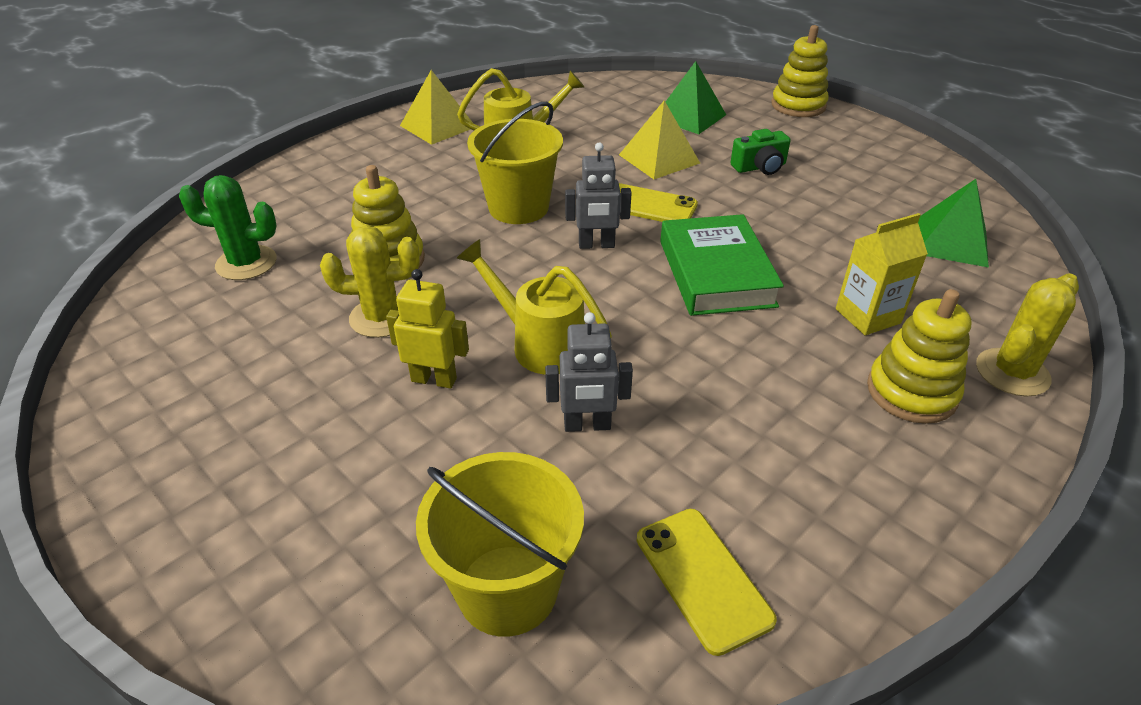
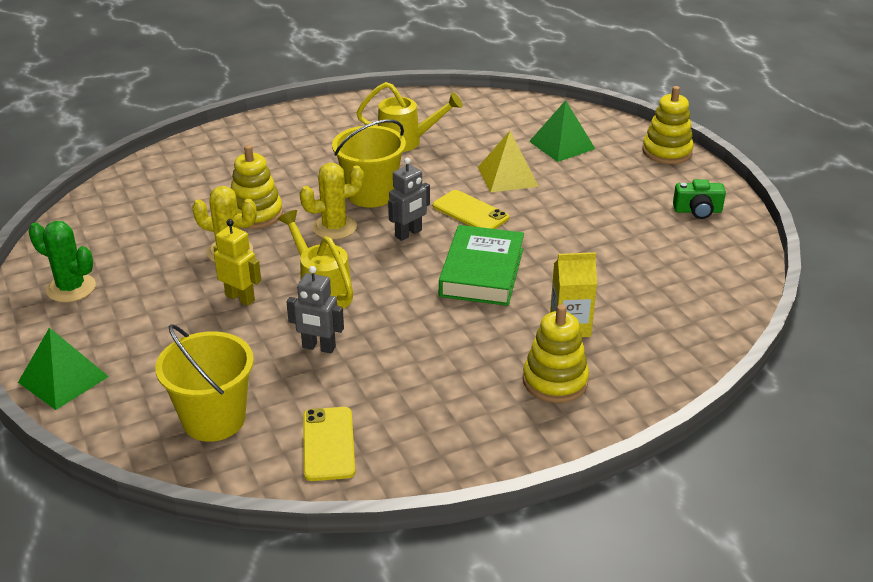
camera: 20 degrees right, 5 degrees down
(246, 263) = (162, 197): green cactus -> green cactus (71, 288)
(438, 126) = (352, 117): yellow pyramid -> none
(596, 245) = (408, 234): grey robot -> grey robot turned 60 degrees counterclockwise
(760, 167) = (585, 199): green camera -> green camera (697, 211)
(951, 242) = (690, 289): green pyramid -> green pyramid (63, 379)
(1012, 372) = (643, 387): yellow cactus -> yellow cactus (334, 227)

